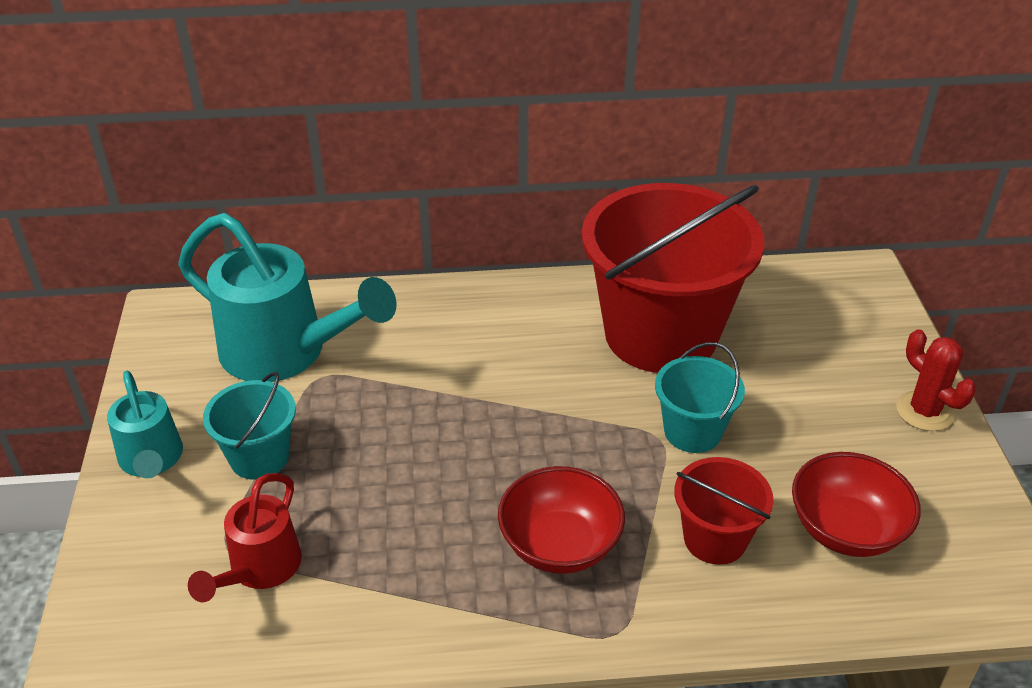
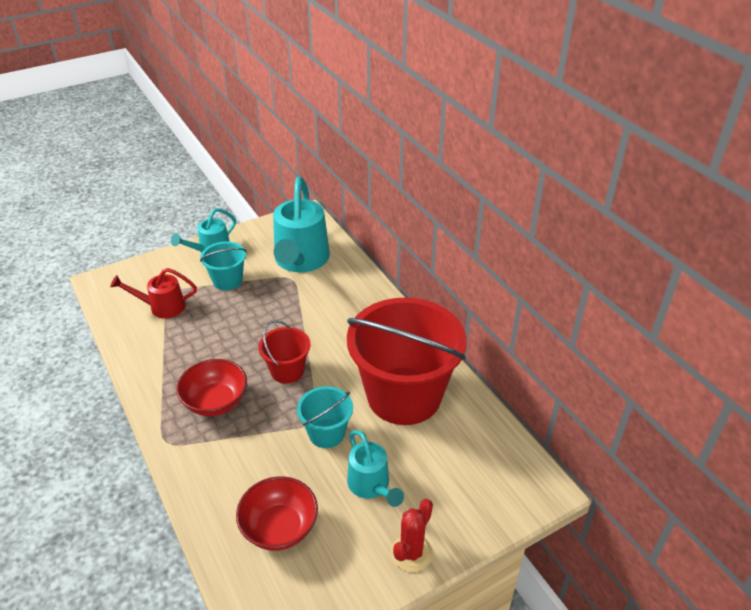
camera: 65 degrees right, 0 degrees up
(715, 539) = (246, 465): red bucket -> red bucket (287, 371)
(806, 415) = (371, 486): none -> turquoise watering can

